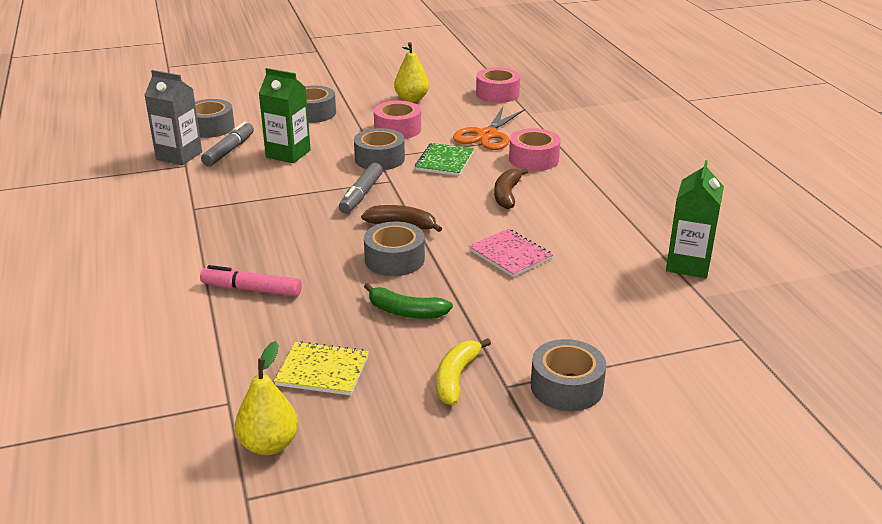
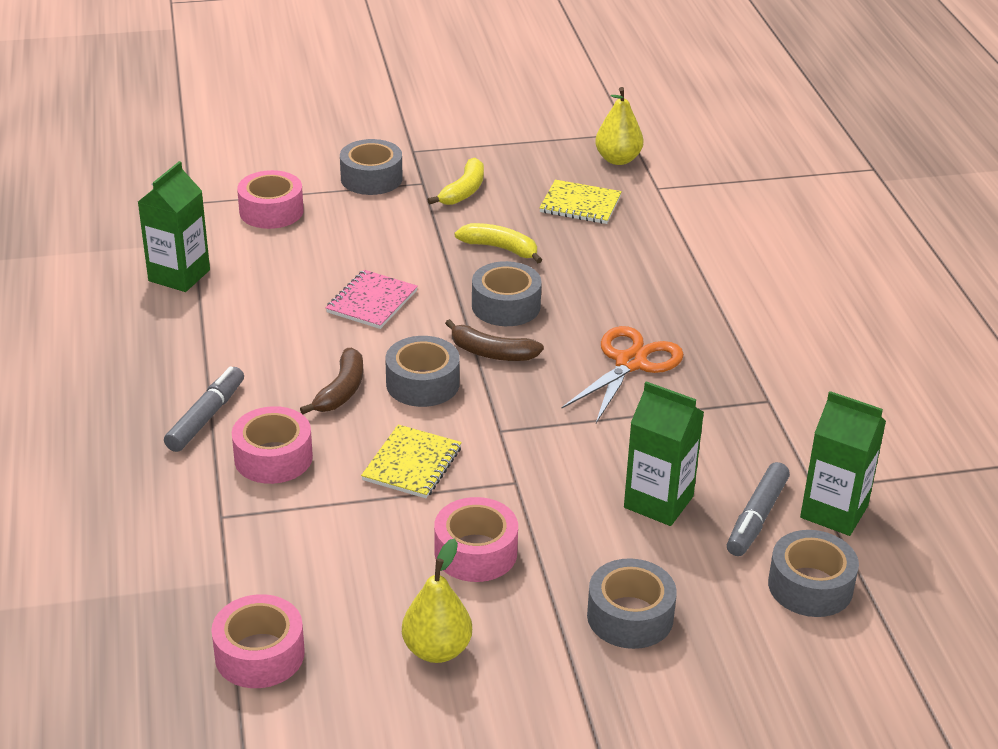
camera: 175 degrees left, 5 degrees up
(179, 156) = (834, 511): grey carton -> green carton
(252, 289) = (661, 282): pink marker -> none
(361, 195) = (542, 406): grey marker -> grey marker (206, 417)
(379, 159) = (512, 478): grey tape -> grey tape (422, 383)
(406, 312) = (500, 248): green banana -> yellow banana
(444, 161) = (412, 464): green notebook -> yellow notebook
(487, 135) = (325, 523): orange scissors -> orange scissors (630, 363)
(510, 255) = (372, 302): pink notebook -> pink notebook turned 60 degrees clockwise
(651, 335) = (271, 211): none -> pink tape

